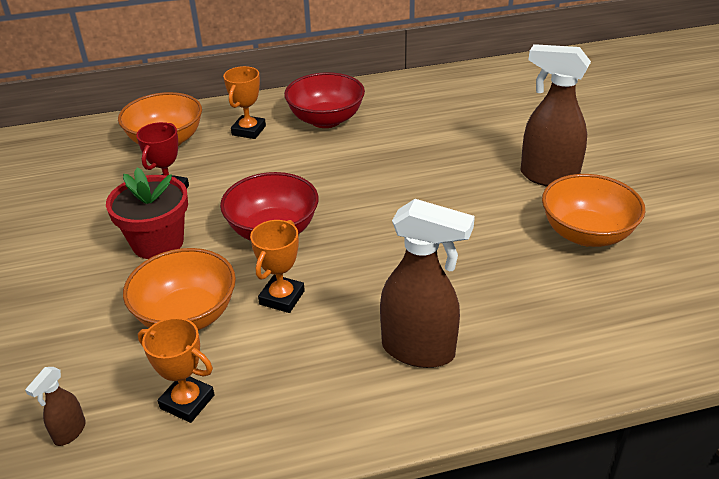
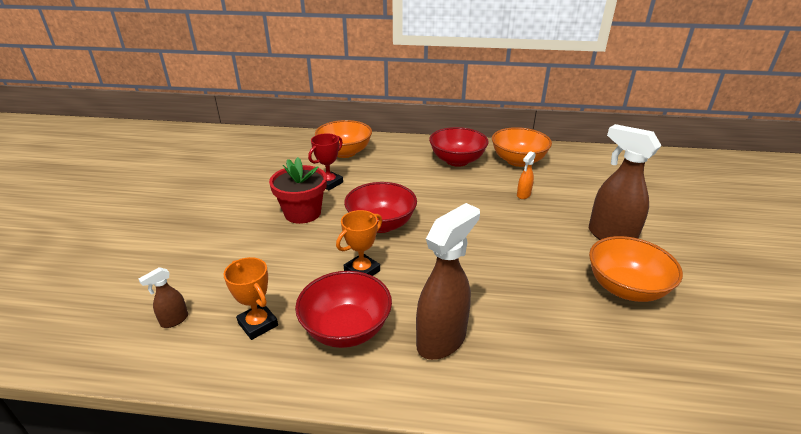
camera: 20 degrees right, 5 degrees down
(187, 316) = (292, 265): orange bowl -> orange bowl (518, 161)
(249, 130) = (401, 157): orange trophy -> none
(302, 373) = (346, 329): none -> red bowl
(419, 350) = (442, 340): brown spray bottle -> brown spray bottle turned 90 degrees counterclockwise
(429, 148) = (523, 195): none -> orange spray bottle

